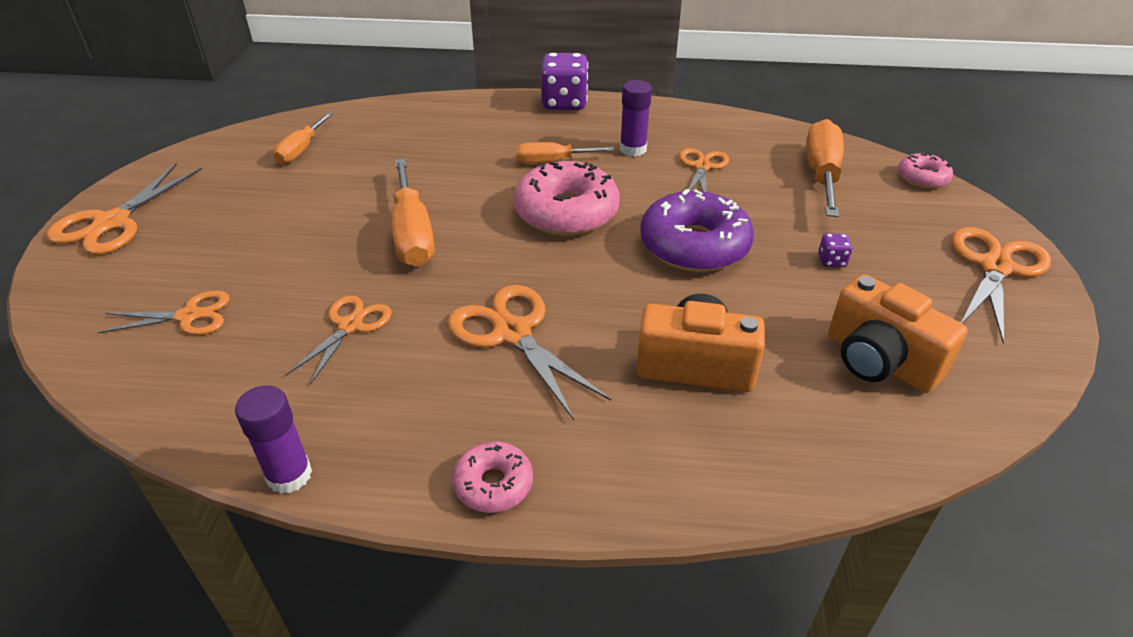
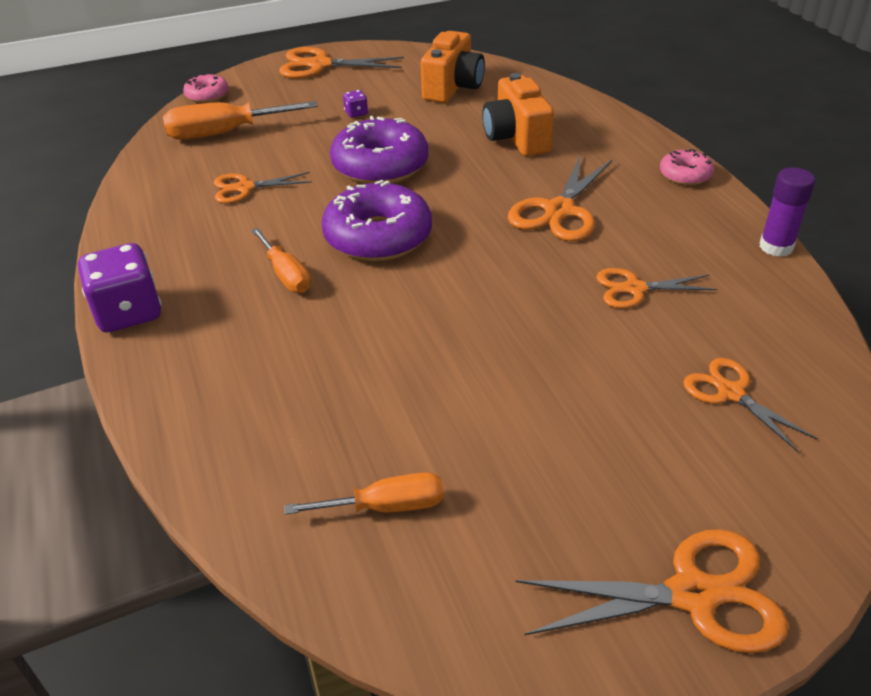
camera: 115 degrees left, 0 degrees up
(412, 234) = (487, 312): orange screwdriver -> none
(566, 212) = (378, 236): pink donut -> purple donut
(633, 149) = (229, 233): purple glue stick -> none

